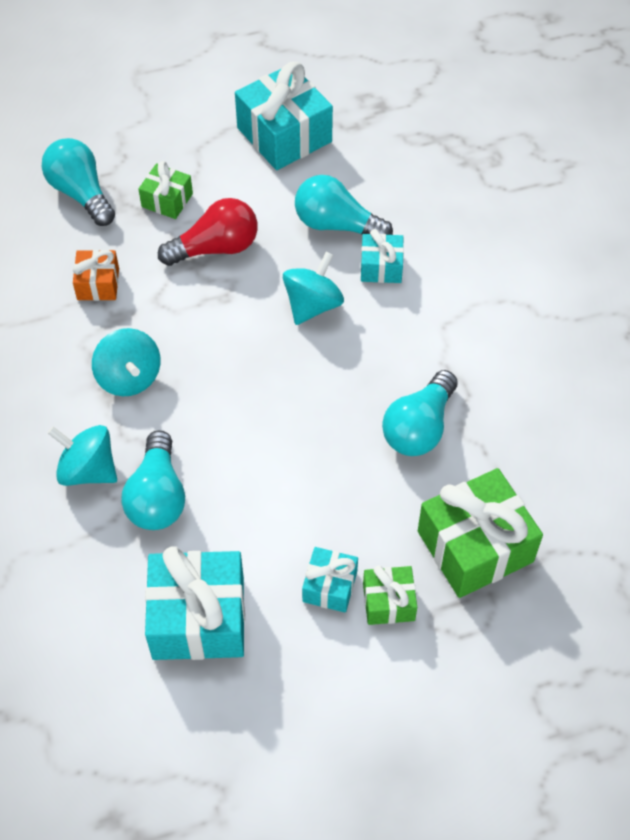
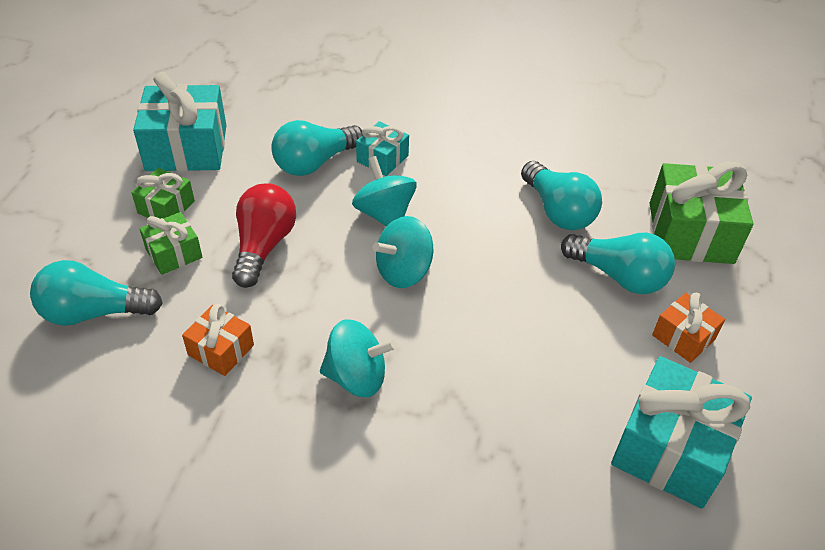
camera: 60 degrees left, 10 degrees down
(88, 470) = (443, 463): turquoise spinning top -> turquoise spinning top (404, 271)
(157, 496) = (513, 418): turquoise light bulb -> turquoise light bulb (618, 276)
(330, 586) = (683, 337): turquoise gift -> orange gift
(388, 602) = (718, 307): green gift -> green gift (166, 207)

